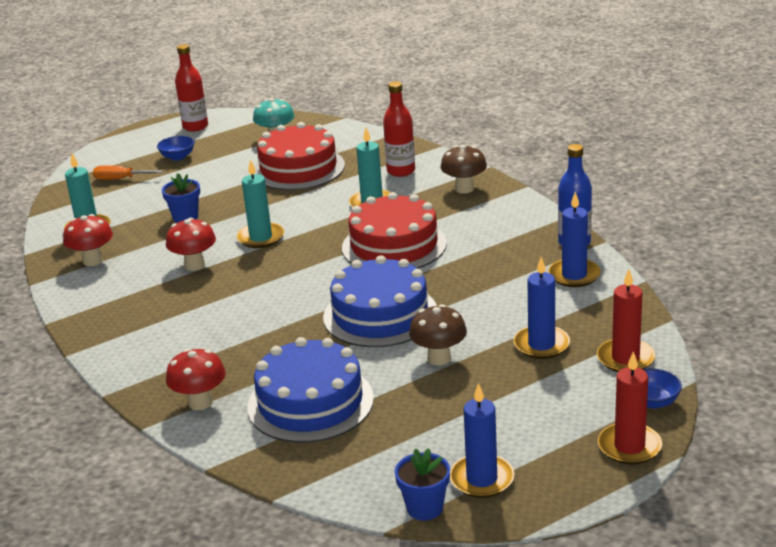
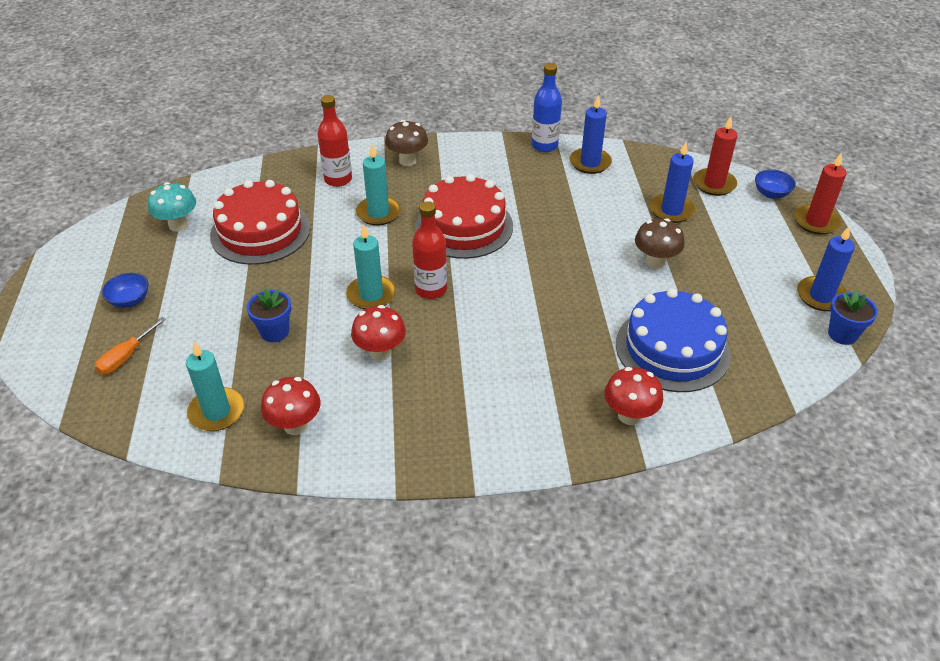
camera: 65 degrees left, 15 degrees up
(195, 127) = (73, 268): red bottle -> red bottle (431, 289)
(380, 314) = (568, 269): blue cake -> none

